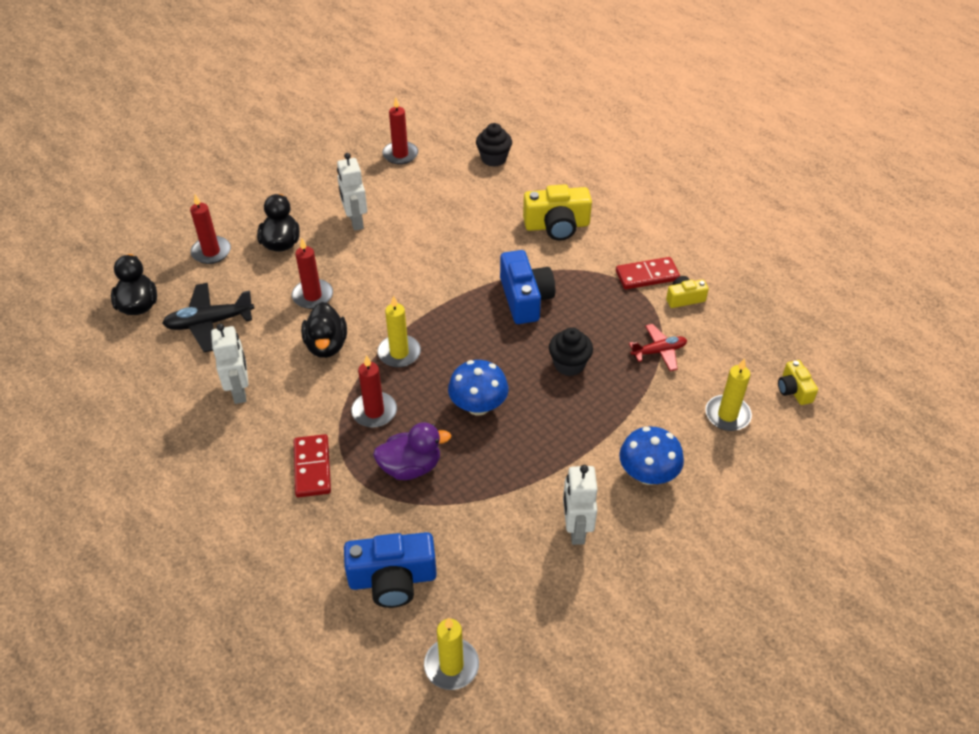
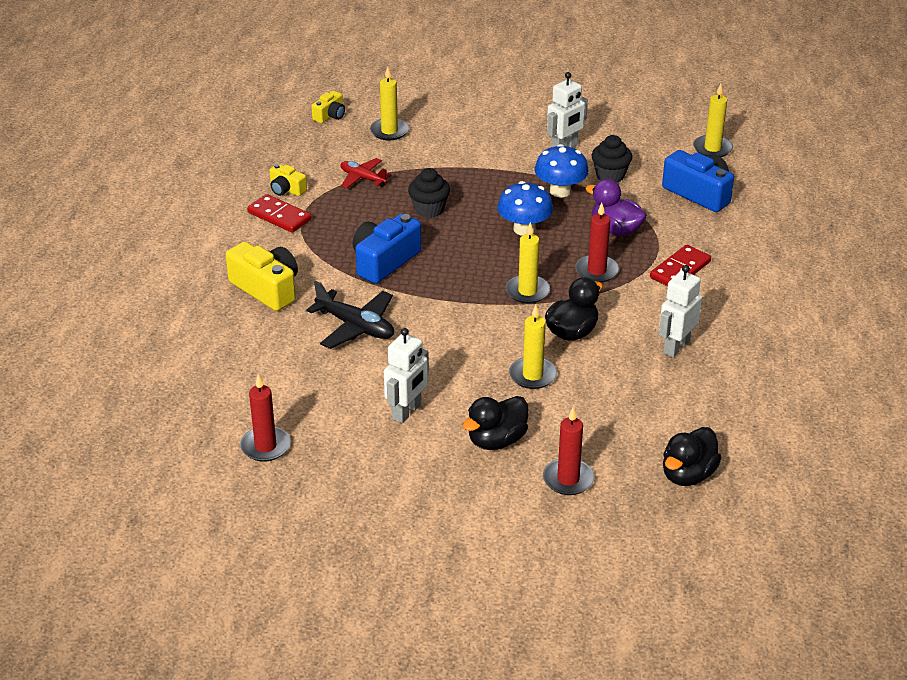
camera: 130 degrees left, 10 degrees down
(209, 323) = (642, 414): black plane -> black plane (355, 327)
(312, 296) = (532, 375): red candle -> yellow candle
(494, 159) = (202, 377): black cupcake -> black cupcake (610, 176)
(647, 474) = (484, 141): blue mushroom -> blue mushroom (560, 191)

